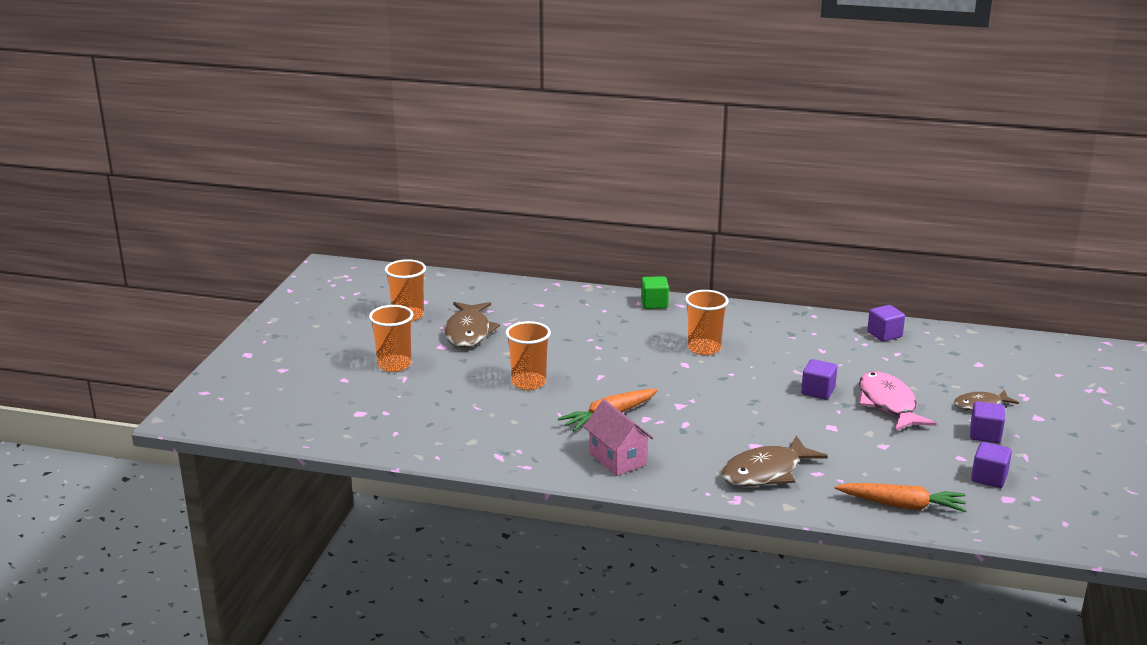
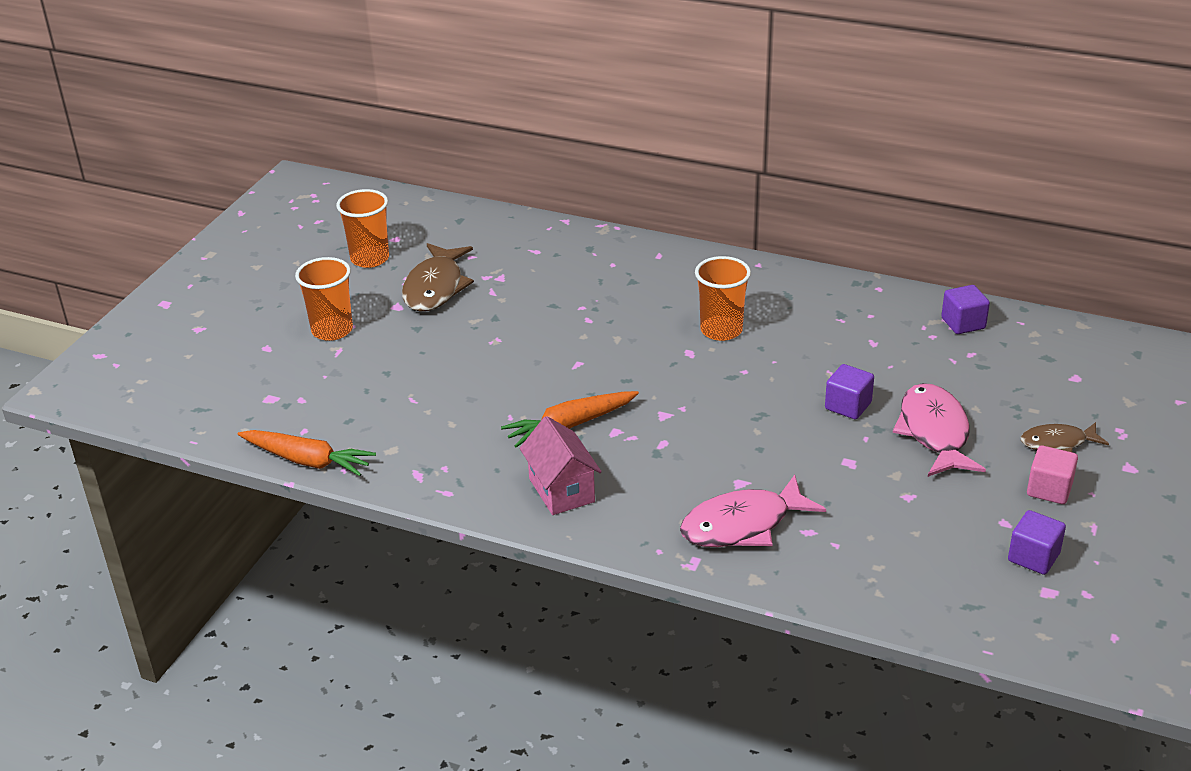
camera: 10 degrees right, 10 degrees up
(528, 383) = (486, 368): orange cup -> none
(654, 304) = (678, 258): green cube -> none
(766, 472) = (743, 525): brown fish -> pink fish
(902, 505) = (904, 591): orange carrot -> orange carrot (307, 460)
(985, 435) = (1049, 489): purple cube -> pink cube

